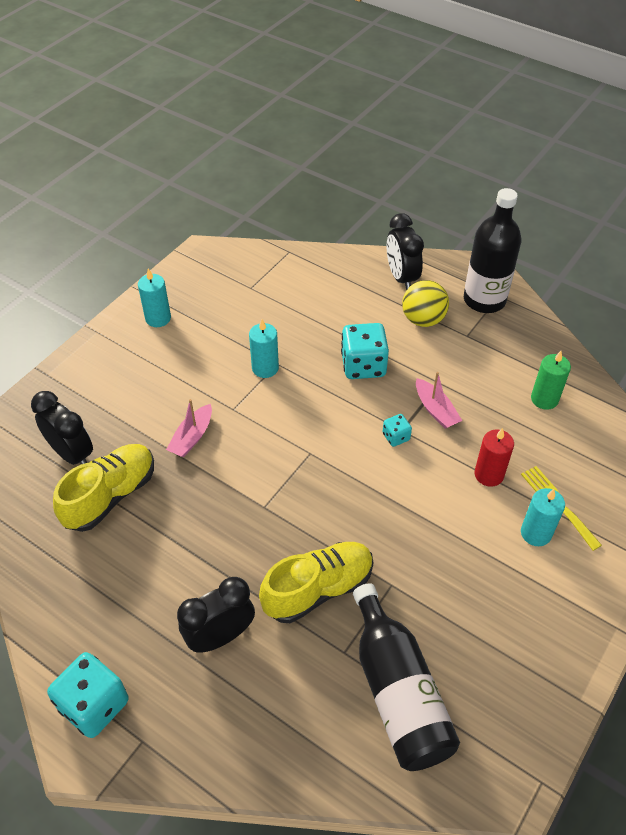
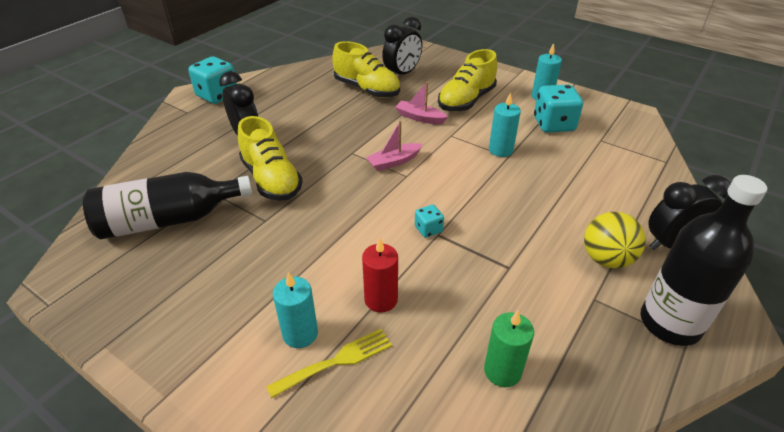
camera: 90 degrees right, 10 degrees down
(157, 389) = (466, 101): none -> yellow shoe
(363, 365) = (519, 209): turquoise dice -> turquoise dice (553, 124)
(435, 410) = (468, 261): pink boat -> pink boat (394, 162)

